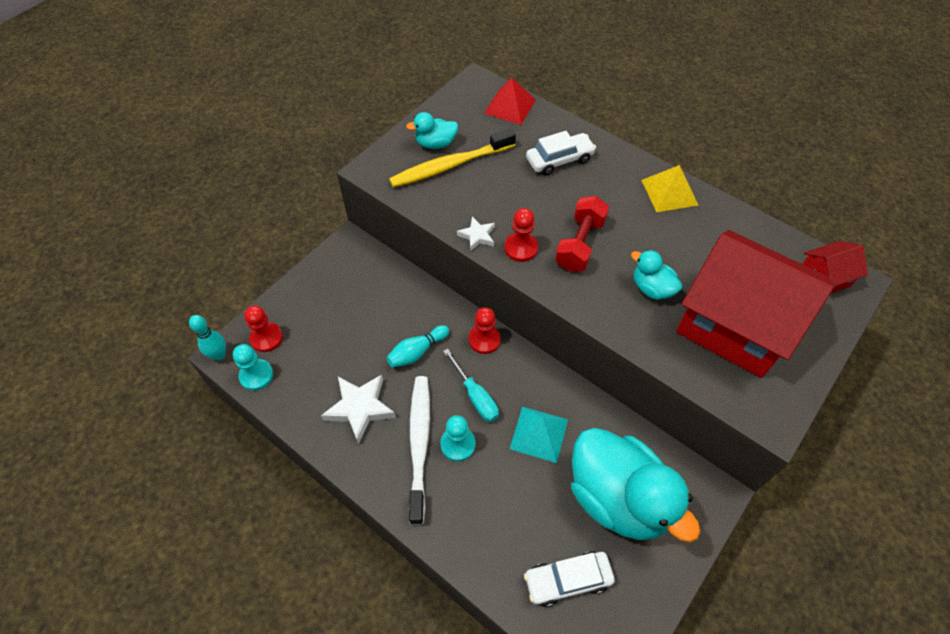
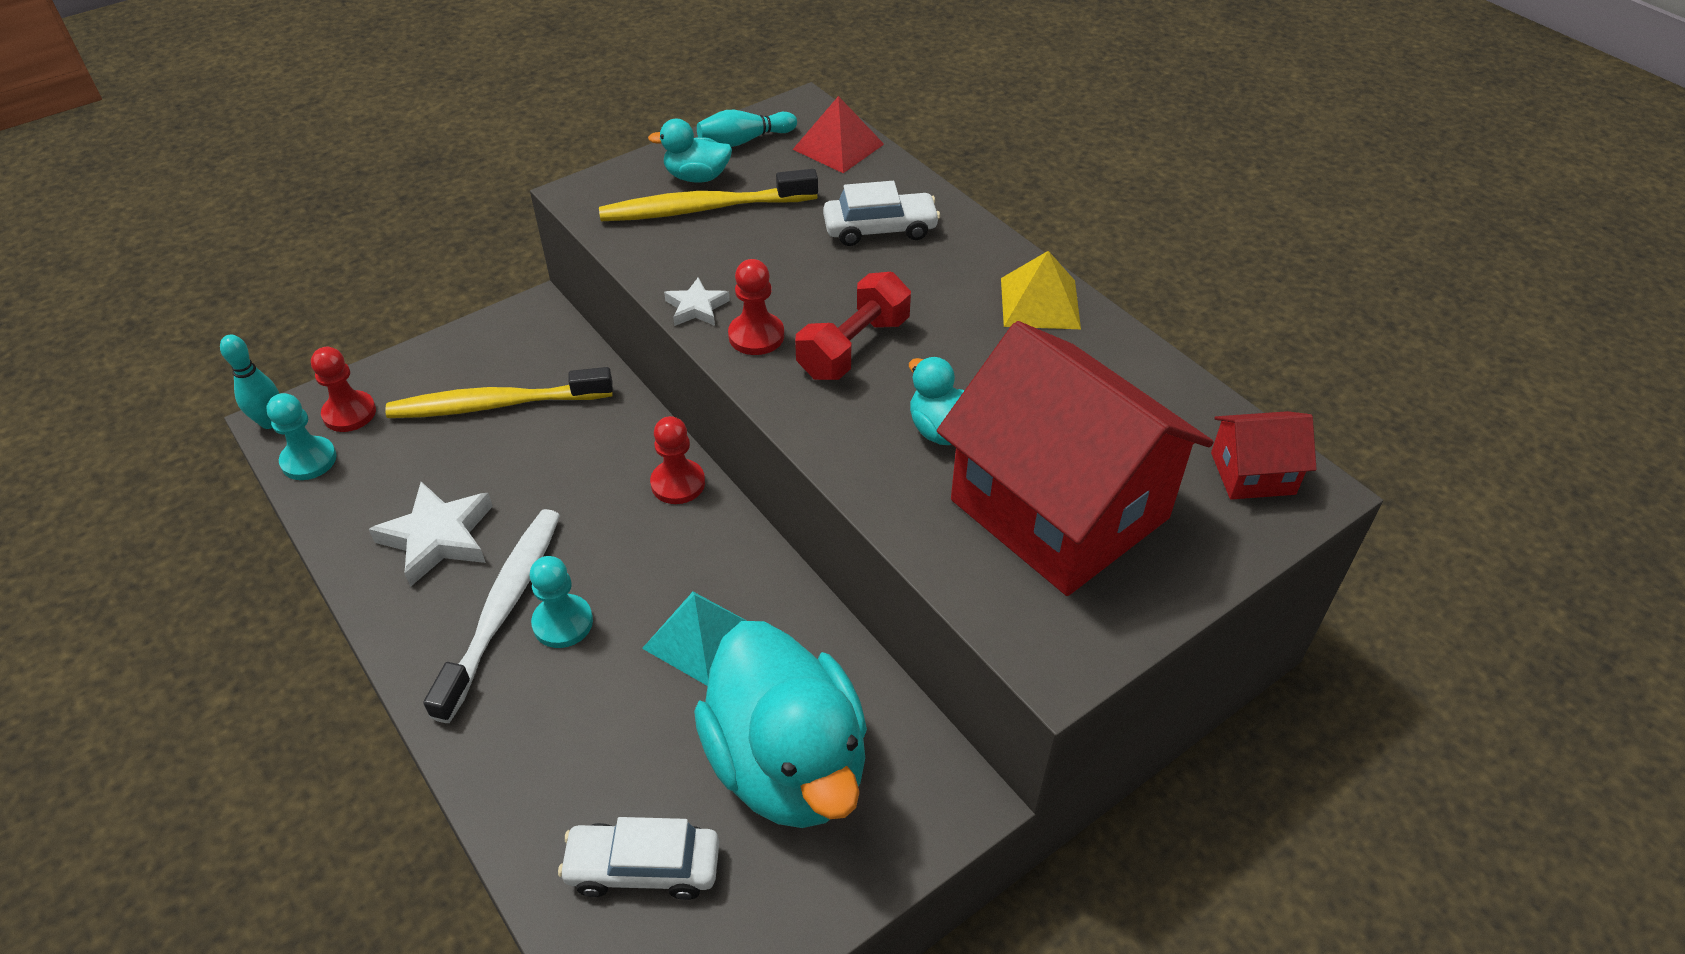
camera: 15 degrees right, 10 degrees down
(354, 312) = (496, 404): none -> yellow toothbrush
(417, 352) = (564, 478): turquoise bowling pin -> turquoise bowling pin (744, 140)
(475, 396) = (624, 560): turquoise screwdriver -> none

